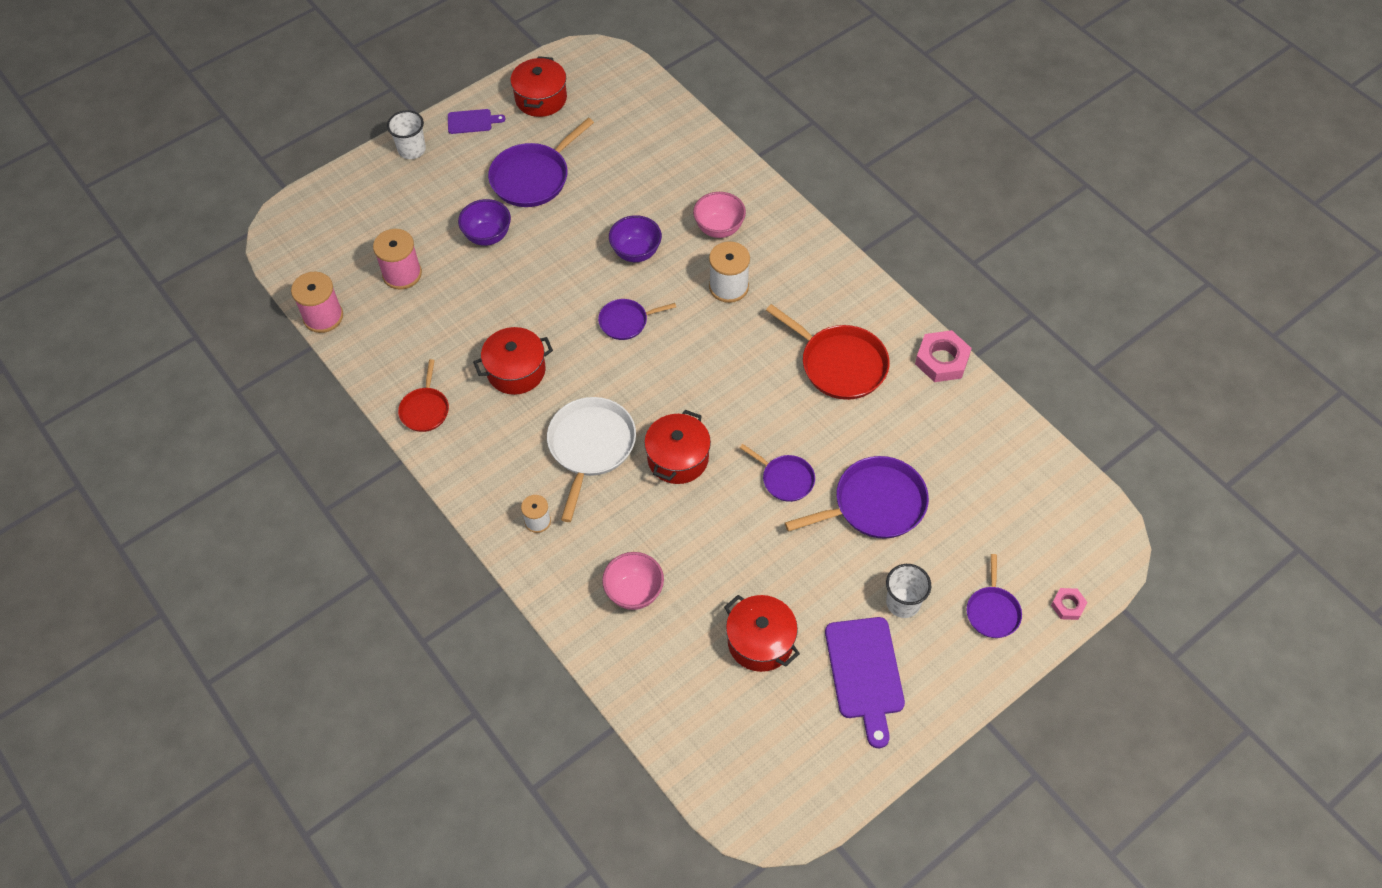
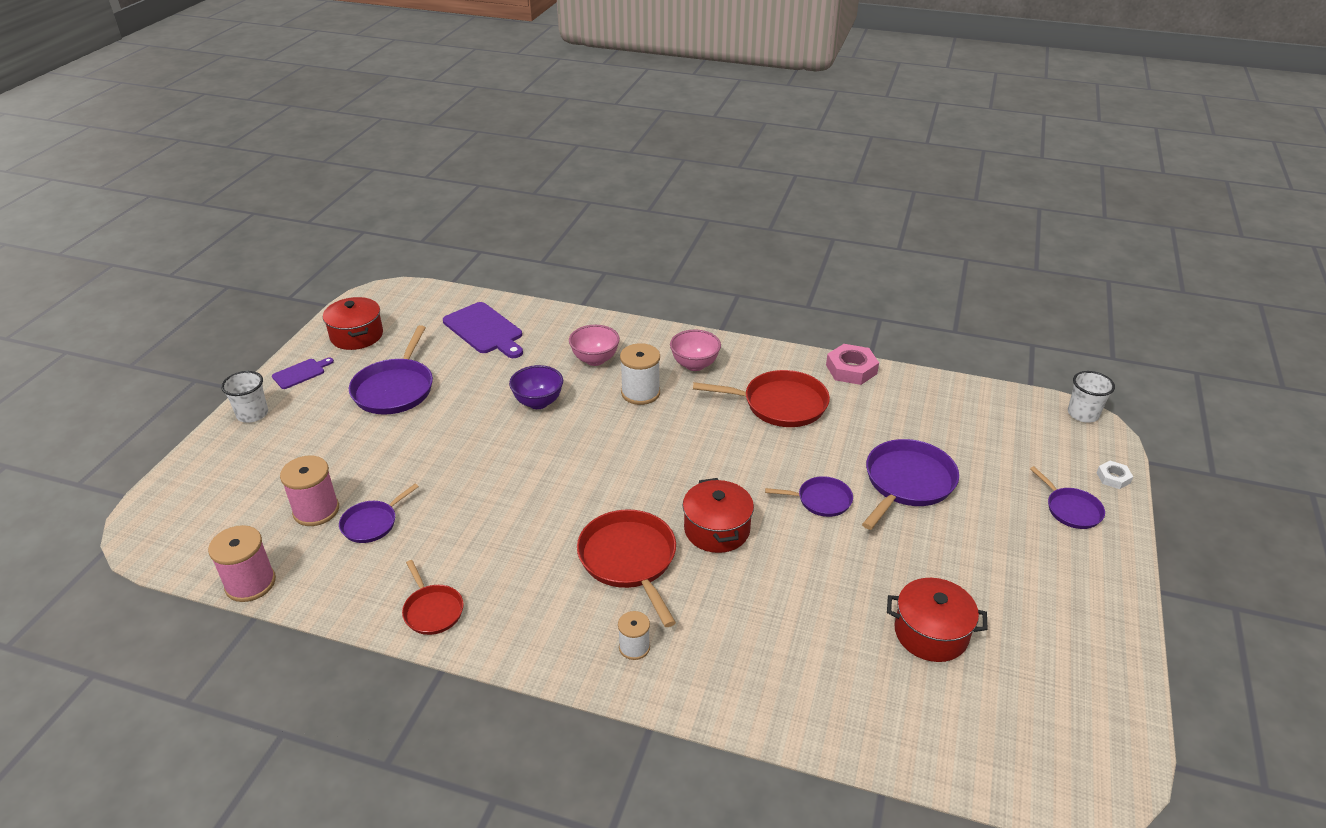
camera: 35 degrees left, 20 degrees down
(488, 236) = (385, 446): purple bowl -> none
(516, 371) = (502, 534): red pot -> none
(590, 446) = (629, 559): white pan -> red pan
(626, 322) = (574, 453): purple pan -> purple pan (372, 523)
(634, 592) = (783, 657): pink bowl -> pink bowl (694, 365)
(865, 673) = (1036, 608): purple cutting board -> purple cutting board (485, 330)
(903, 603) = (1004, 539): white cup -> white cup (1083, 414)
(1068, 605) = (1113, 478): pink nut -> white nut

